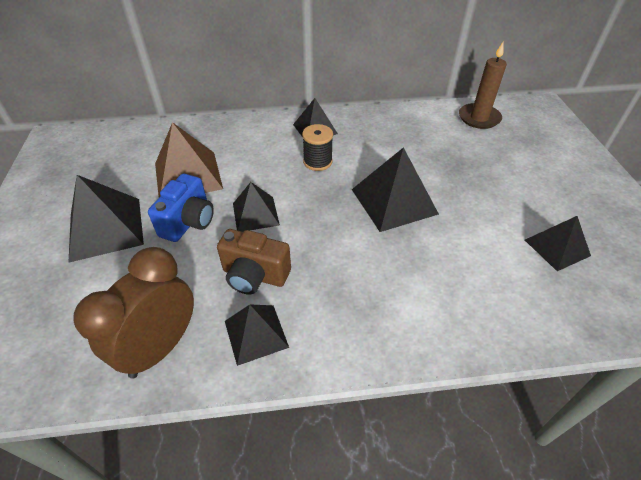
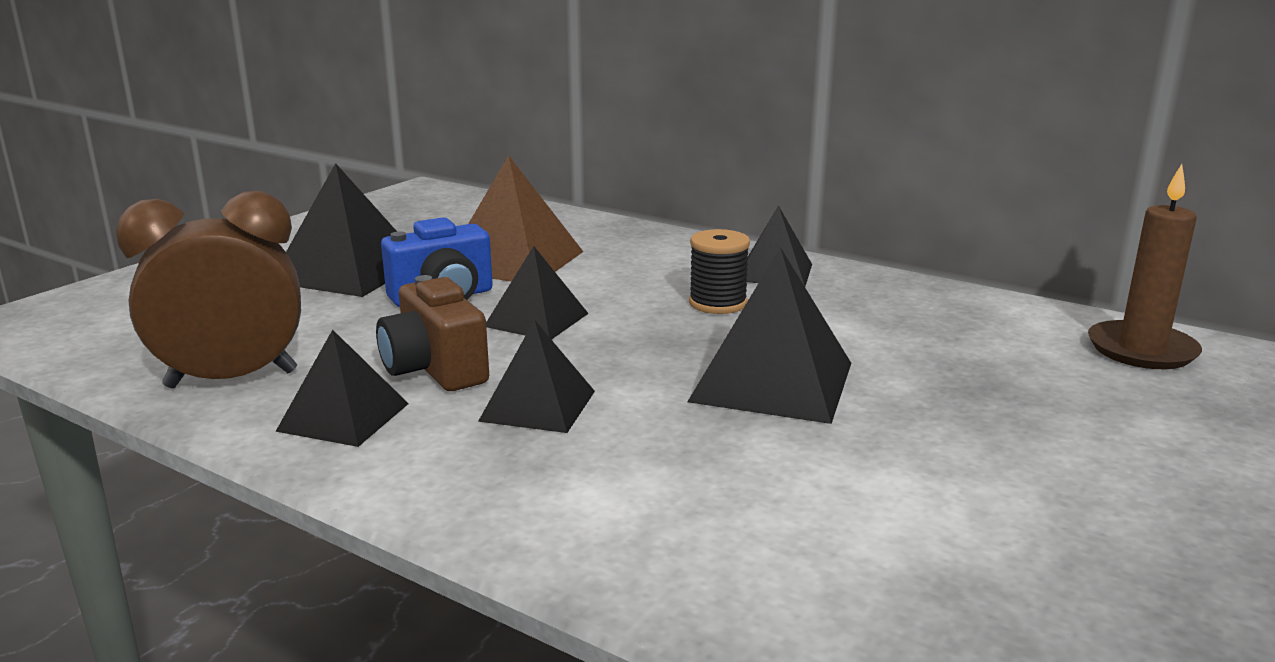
camera: 40 degrees right, 25 degrees down
(557, 247) = (1022, 560): black pyramid -> black pyramid (538, 406)

